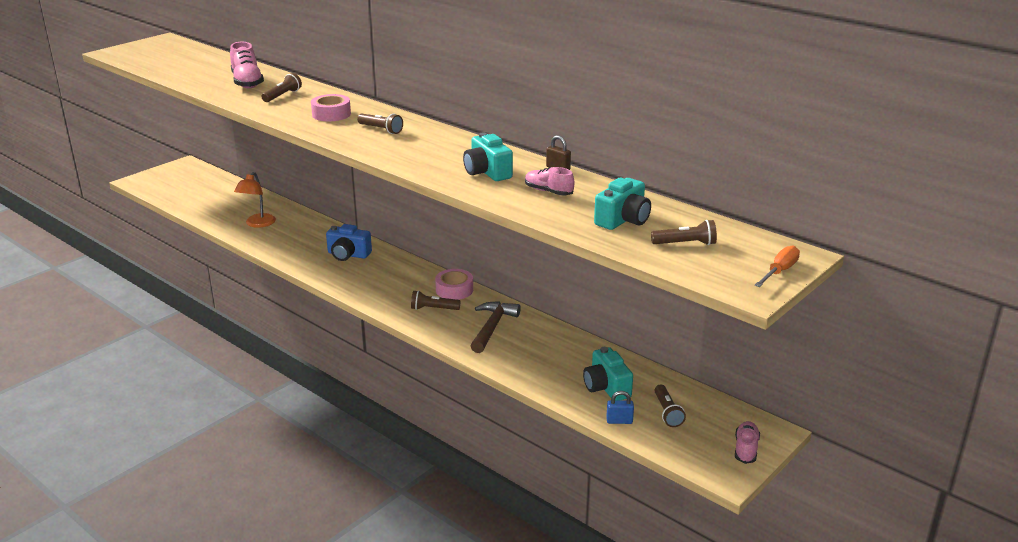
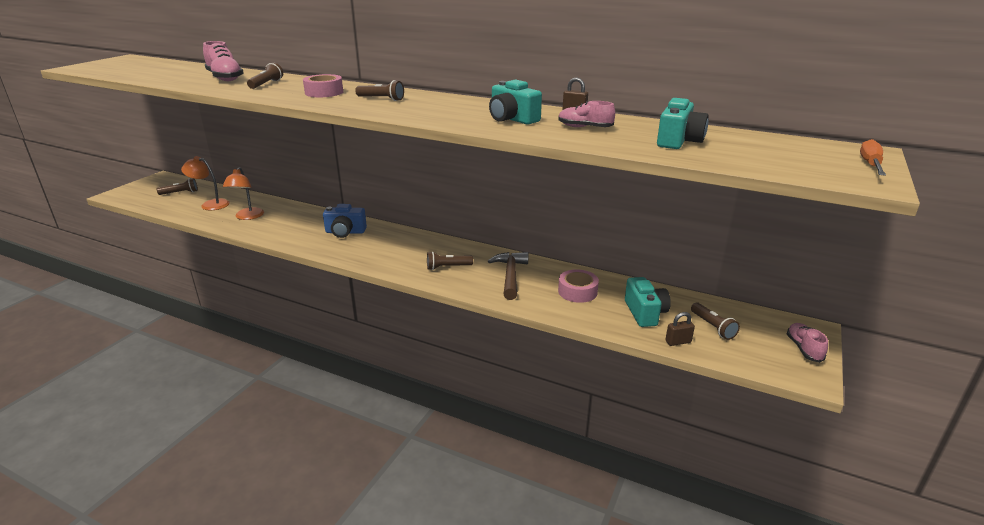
camera: 15 degrees left, 0 degrees up
(225, 204) = (210, 204): none -> orange lamp
(454, 290) = (458, 249): pink tape -> pink tape (577, 291)
(606, 387) = (645, 313): turquoise camera -> turquoise camera turned 150 degrees counterclockwise
(619, 421) = (678, 342): blue padlock -> brown padlock
(685, 244) = (758, 153): brown flashlight -> brown flashlight (180, 193)

